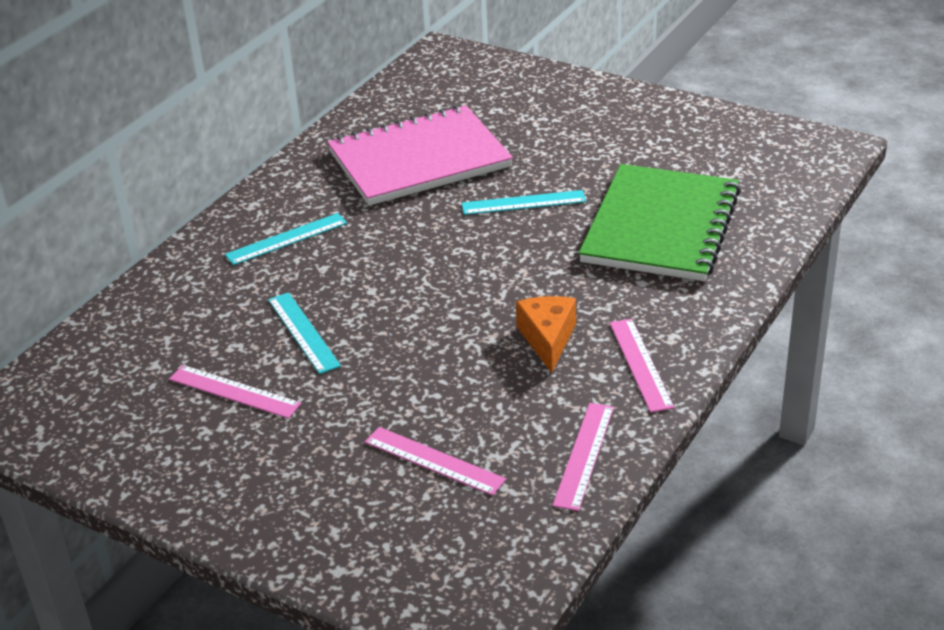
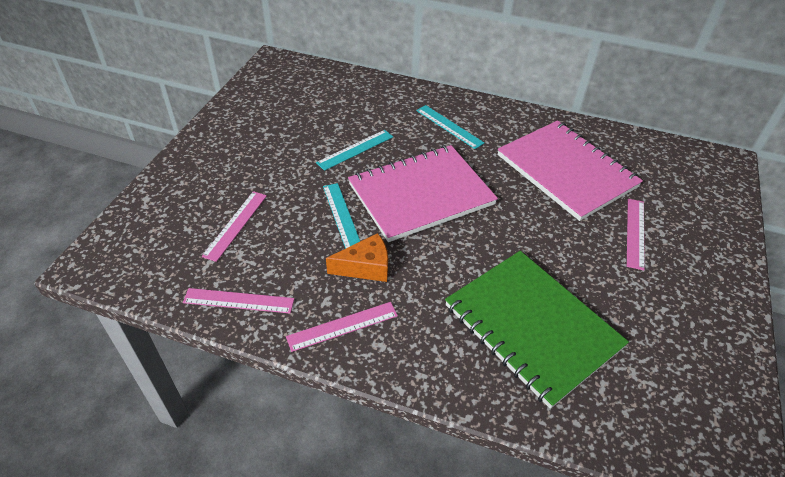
camera: 75 degrees right, 10 degrees up
(234, 391) = (297, 133): pink ruler -> pink ruler (635, 233)
(424, 280) = (421, 194): none -> pink notebook
(523, 203) = (533, 234): turquoise ruler -> turquoise ruler (342, 216)
(661, 226) = (532, 326): green notebook -> green notebook turned 45 degrees clockwise

